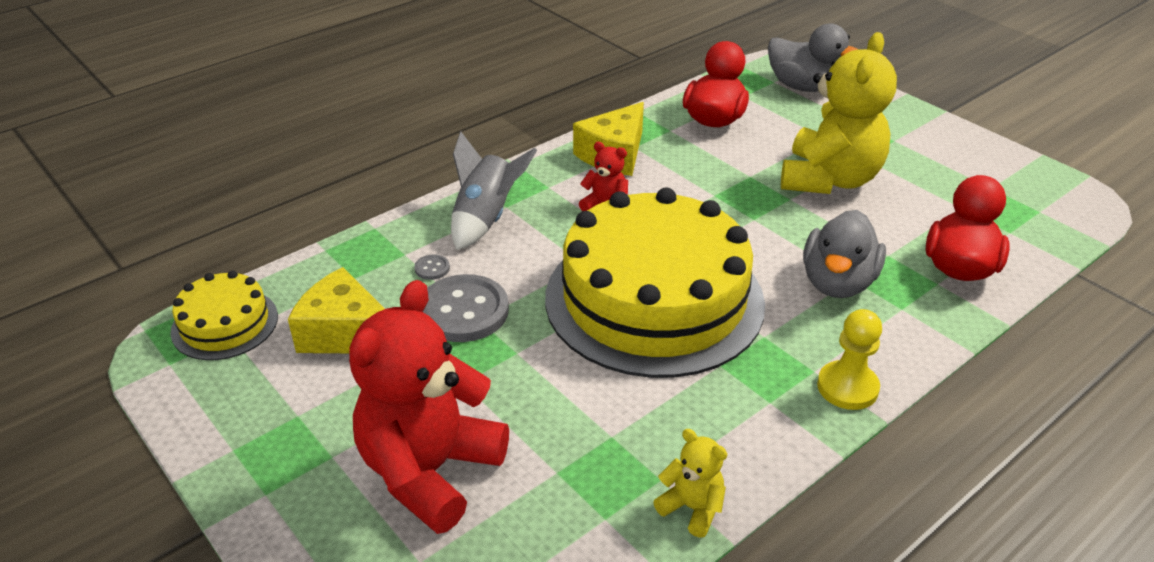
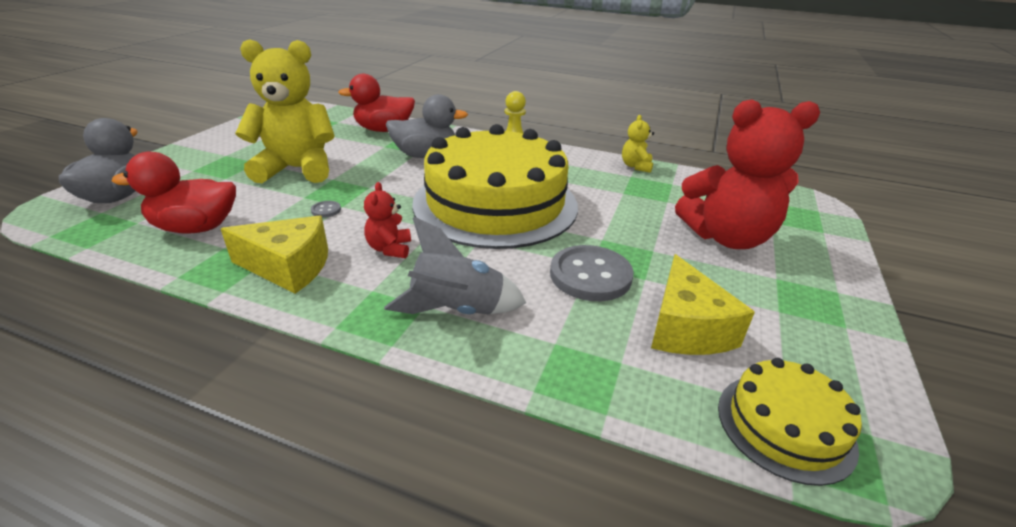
camera: 120 degrees left, 5 degrees down
(432, 268) = (558, 314): grey button -> grey button (326, 210)

